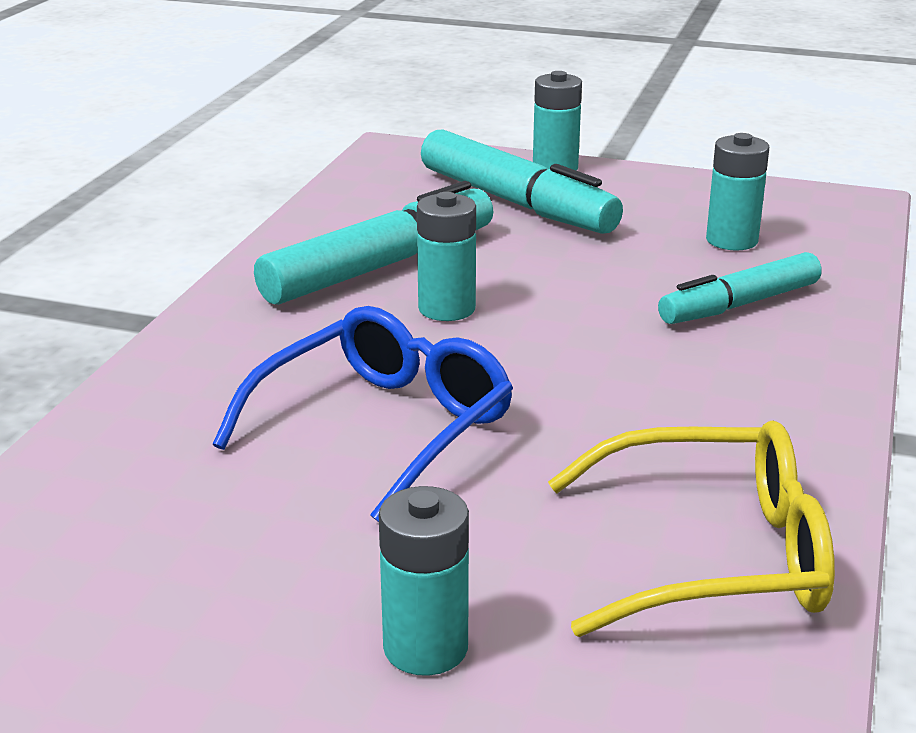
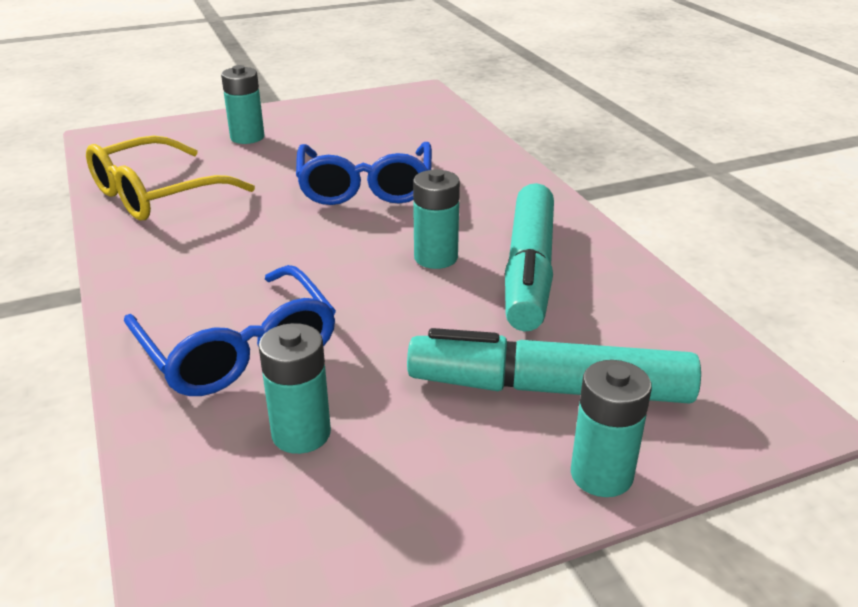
camera: 140 degrees right, 5 degrees up
(739, 305) = (238, 349): turquoise marker -> blue glasses

